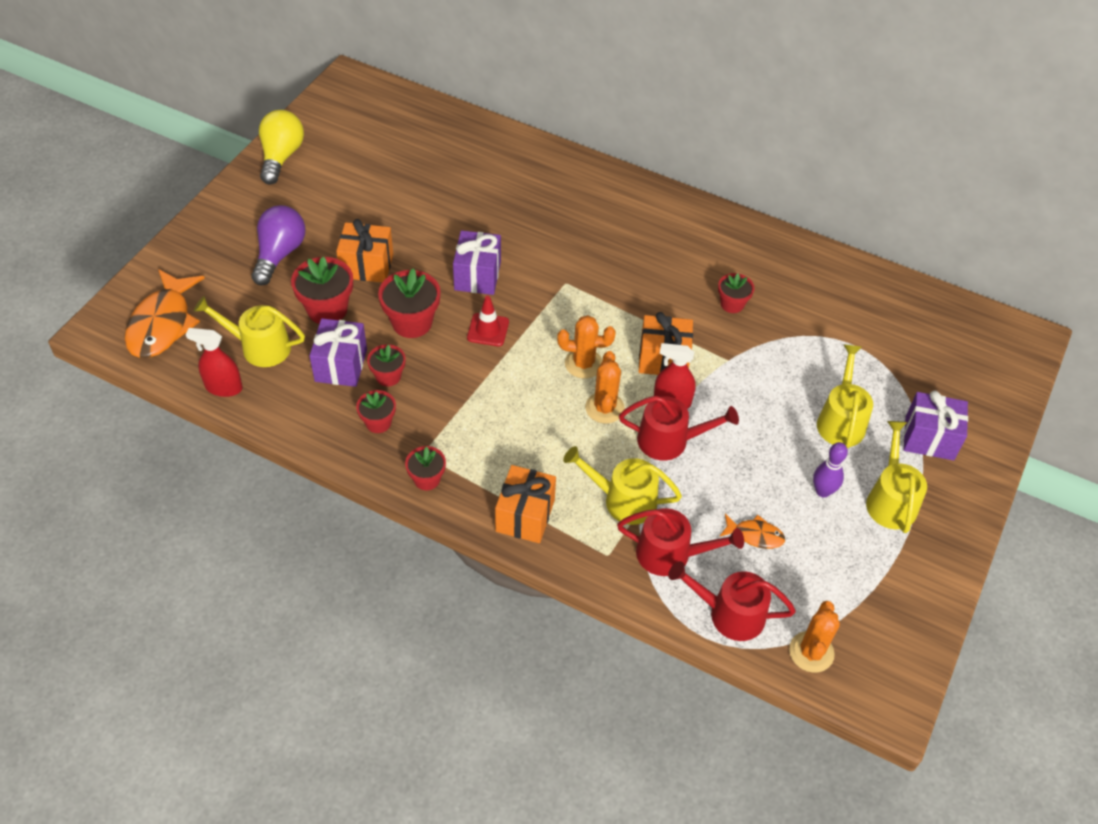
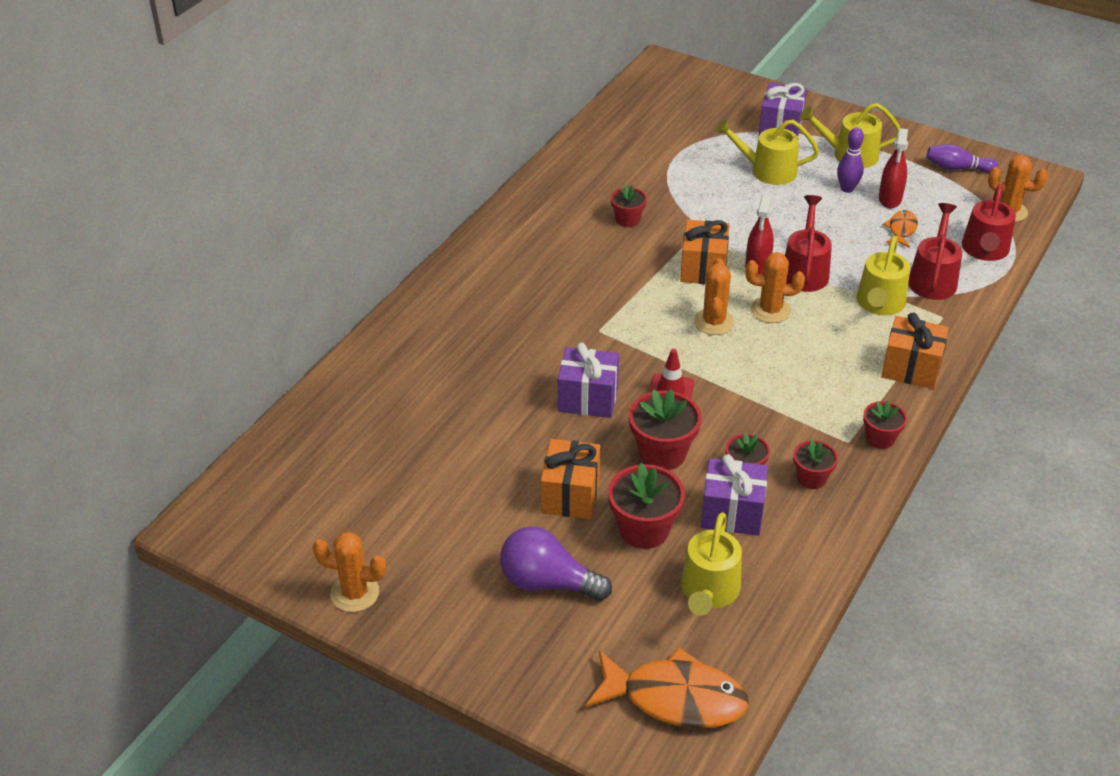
camera: 85 degrees left, 10 degrees down
(223, 387) = (776, 622): red spray bottle -> red spray bottle (890, 199)
(281, 157) = (355, 593): yellow light bulb -> orange cactus
(890, 609) = (957, 168): none -> purple bowling pin

